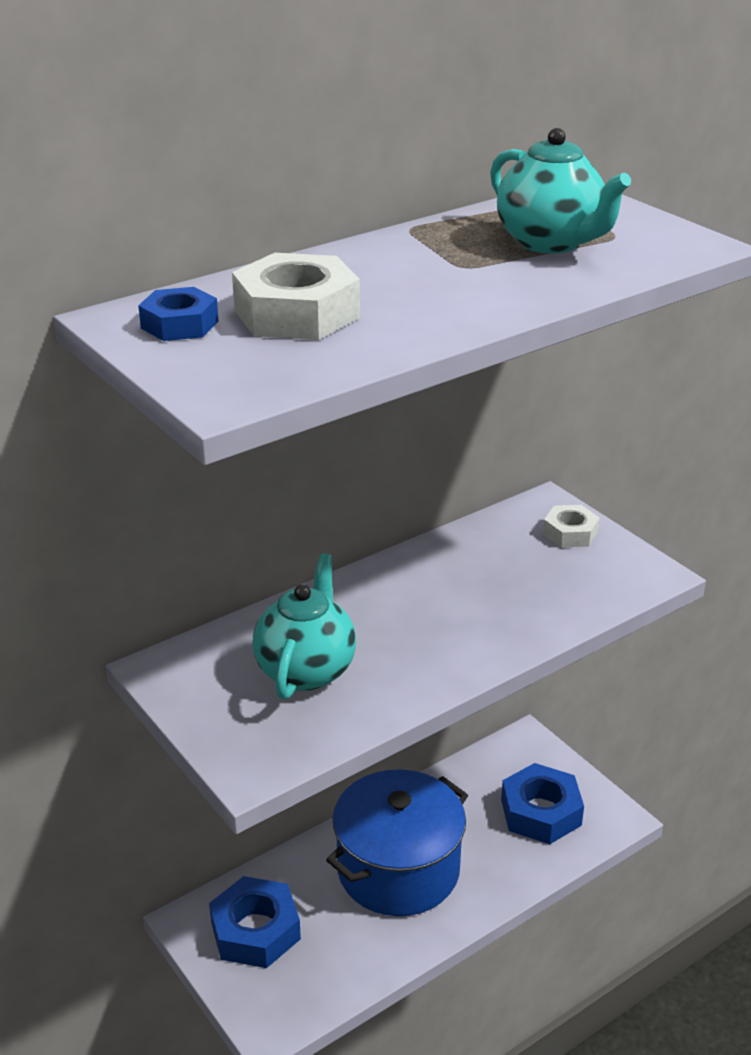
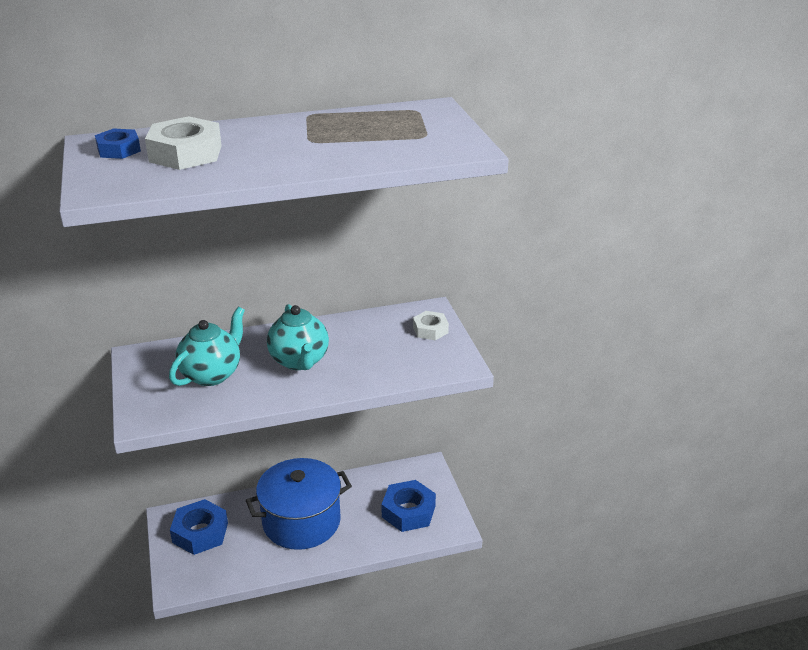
camera: 20 degrees right, 0 degrees up
(550, 243) = (379, 135): turquoise teapot -> turquoise teapot (299, 361)

